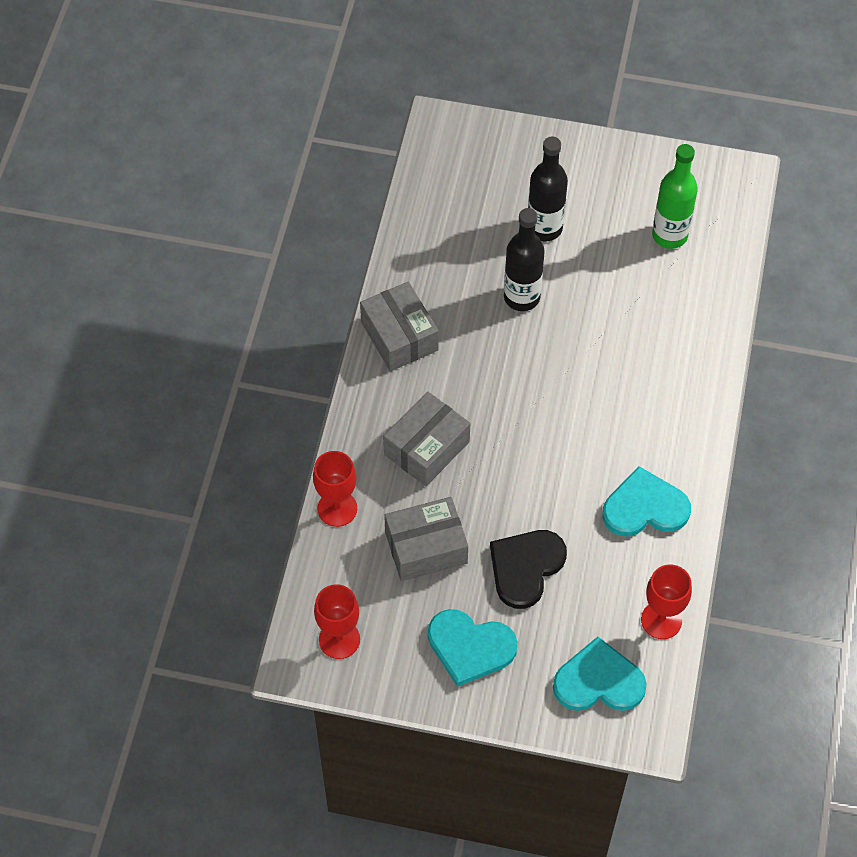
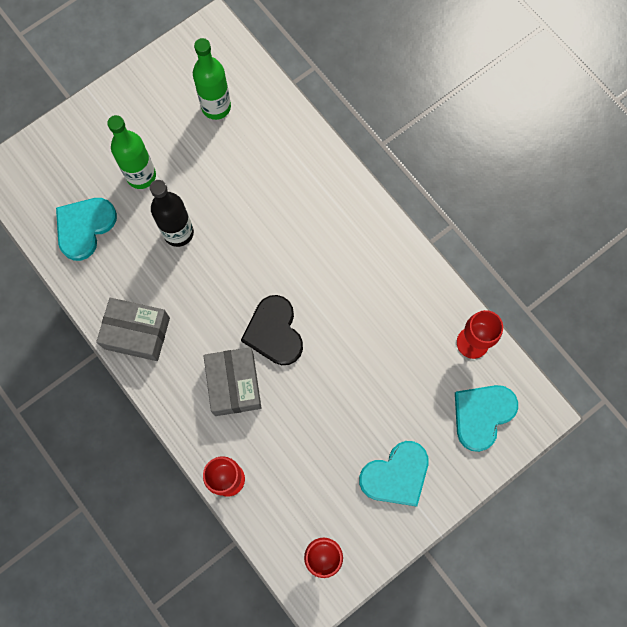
camera: 50 degrees left, 15 degrees up
(426, 547) = (304, 445): grey box -> none
(525, 567) = (370, 394): black heart -> black heart (274, 332)
(544, 228) = (141, 176): black bottle -> green bottle
(645, 507) = (390, 286): turquoise heart -> turquoise heart (84, 227)

